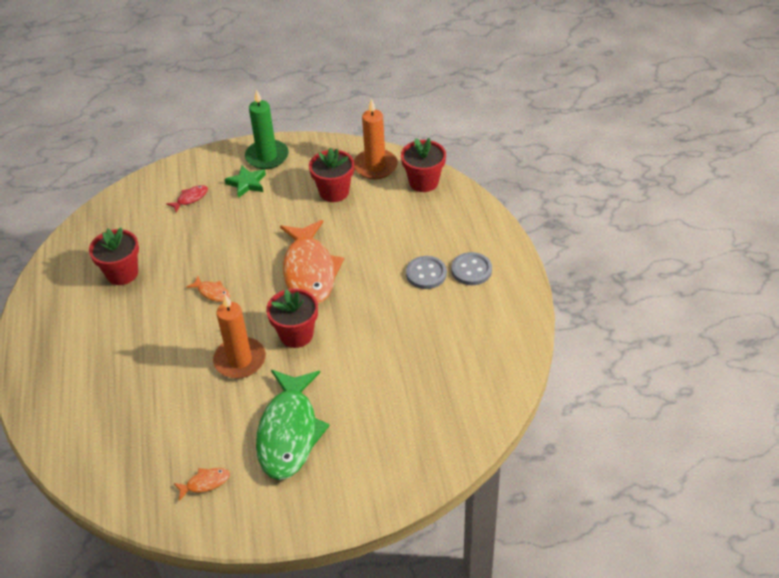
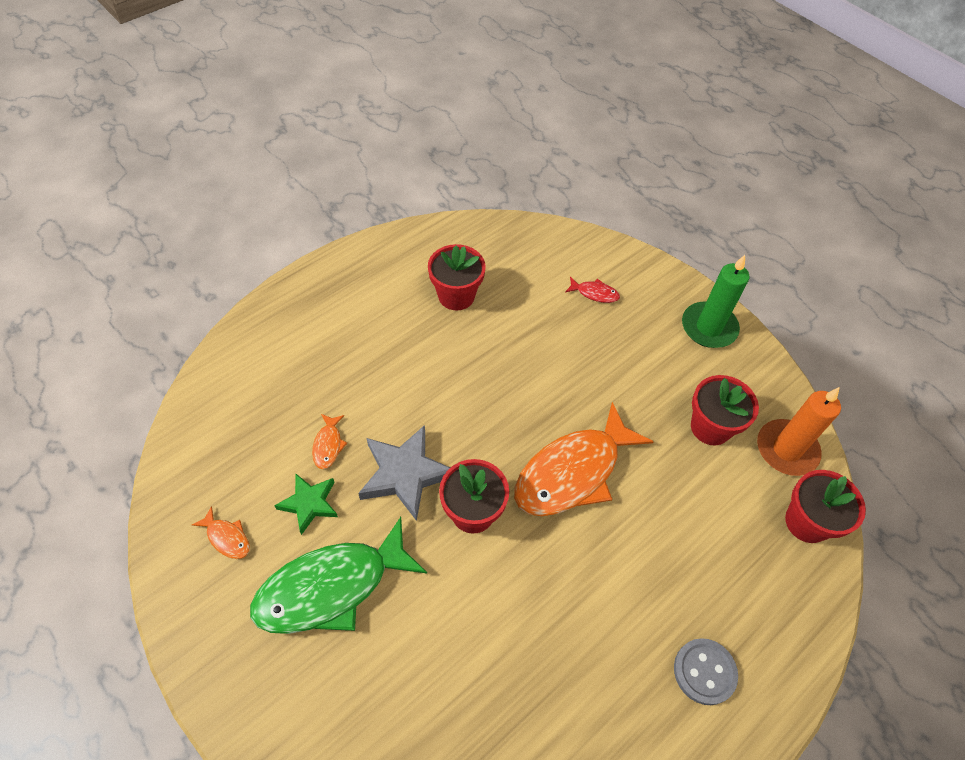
camera: 55 degrees right, 10 degrees up
(212, 292) = (481, 391): orange fish -> orange fish (328, 445)
(240, 360) = (405, 474): orange candle -> grey star
(247, 183) = (654, 332): green star -> green star (309, 503)
(426, 274) = (658, 613): grey button -> none

